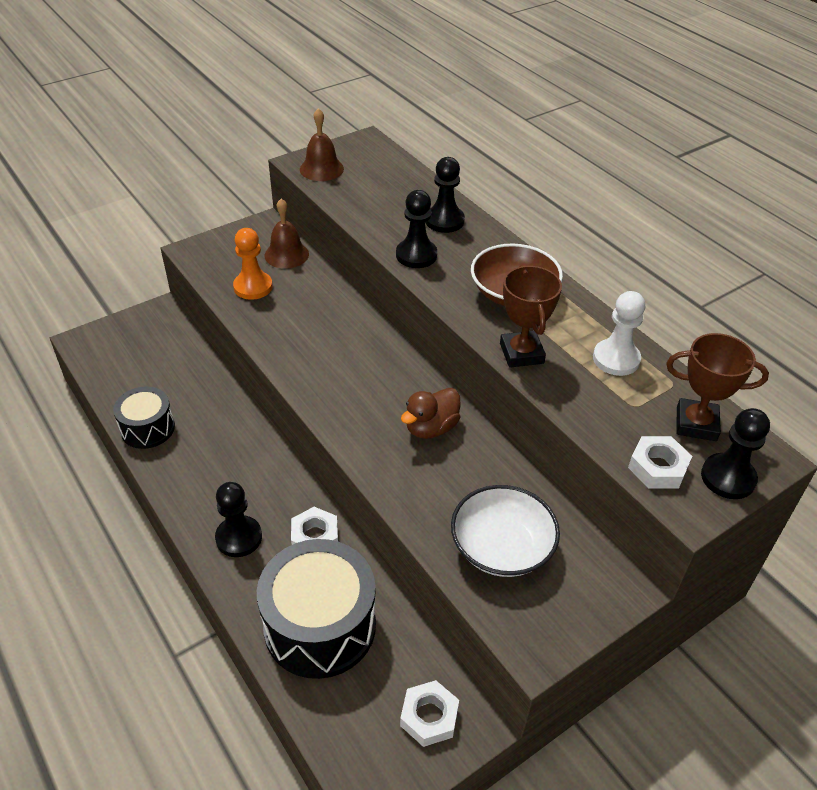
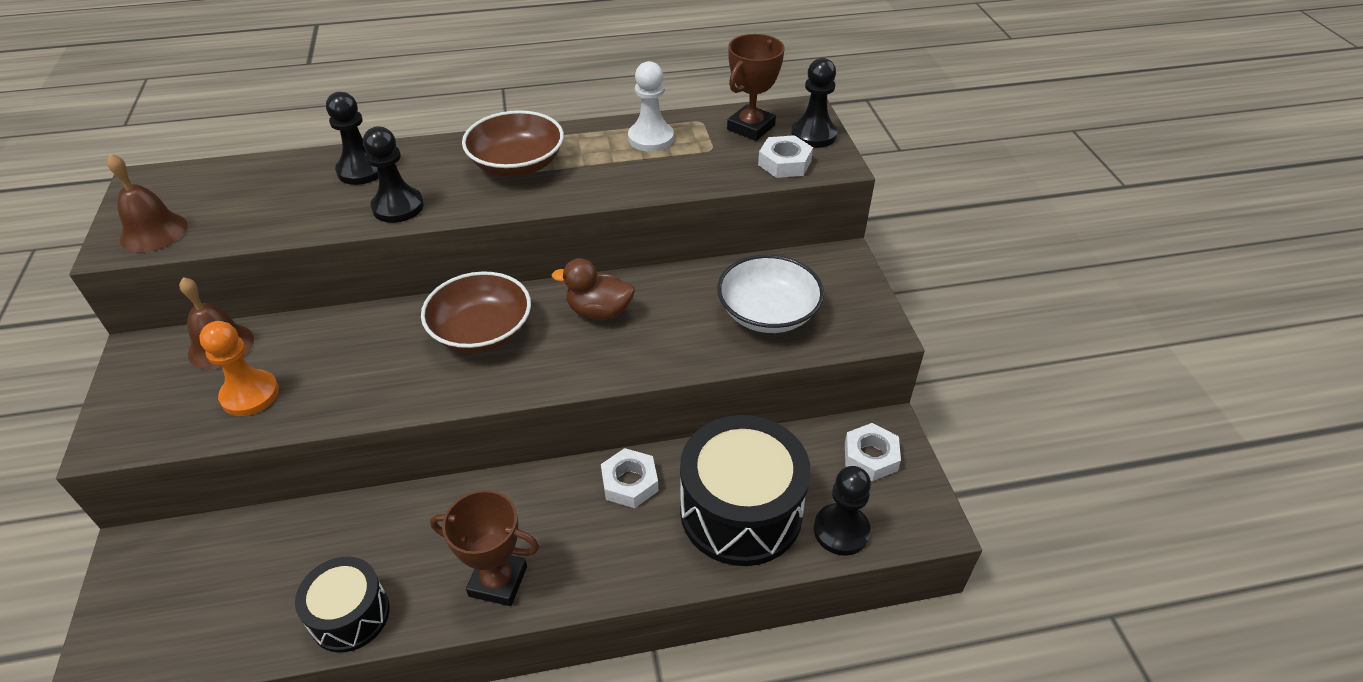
camera: 65 degrees left, 0 degrees up
(239, 538) = (591, 555): black pawn -> black pawn (841, 531)
(369, 368) = (481, 331): none -> brown bowl
(431, 428) = (599, 311): brown duck -> brown duck turned 120 degrees clockwise
(521, 353) = (603, 187): brown trophy -> brown trophy (498, 581)

